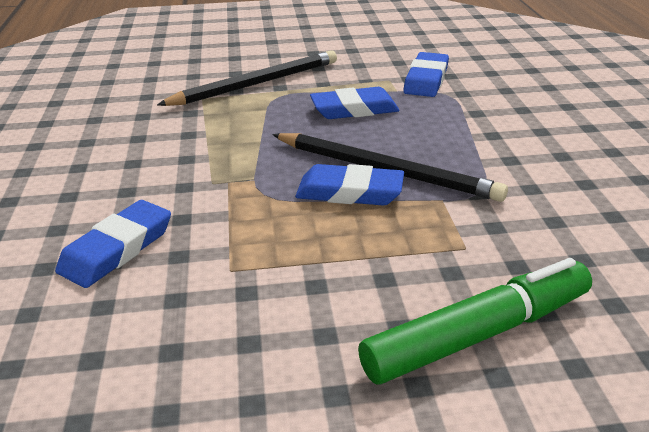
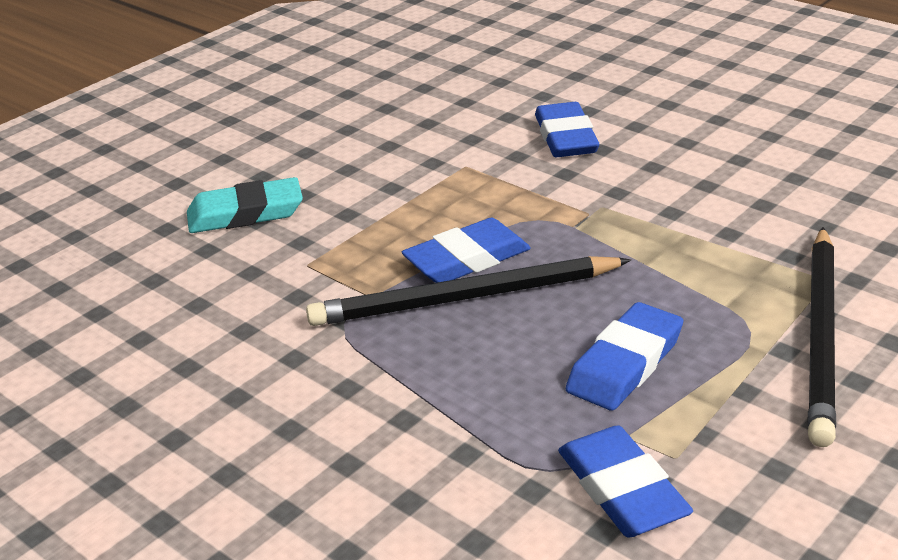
camera: 140 degrees right, 0 degrees up
(478, 334) = (245, 213): green marker -> turquoise eraser

